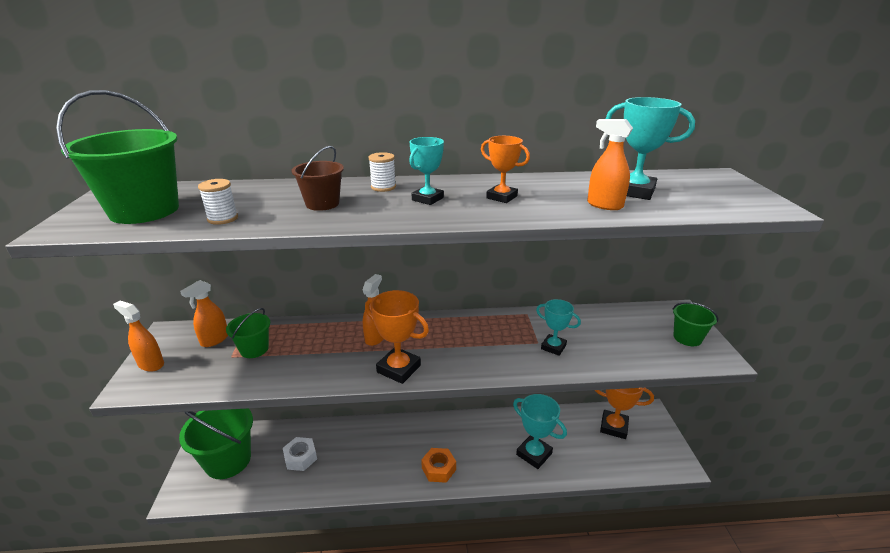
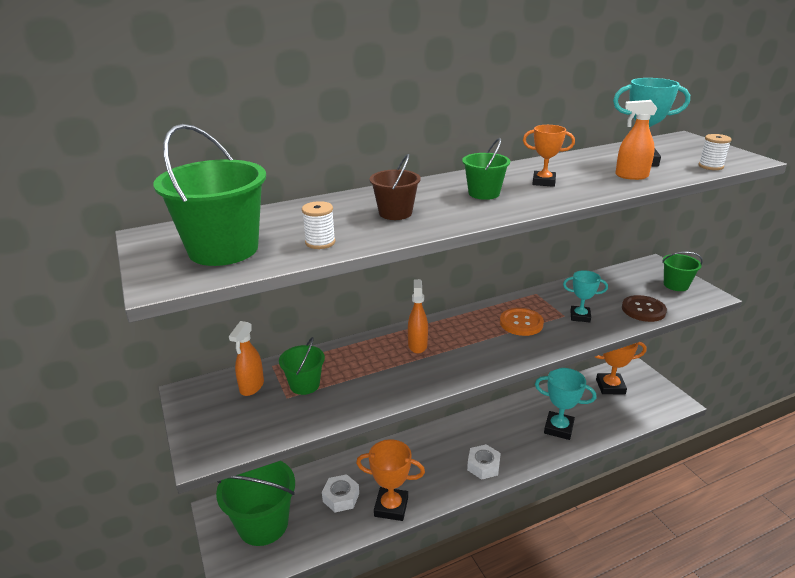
camera: 20 degrees left, 0 degrees up
(151, 364) = (203, 427): orange spray bottle -> none
(383, 187) = (429, 189): white spool -> white spool (710, 166)
(398, 369) = (463, 367): orange trophy -> orange trophy (391, 507)
(427, 199) = (484, 193): turquoise trophy -> green bucket
(438, 469) = (483, 466): orange nut -> white nut
(488, 340) = (521, 323): none -> orange button
(628, 356) = (643, 310): none -> brown button

